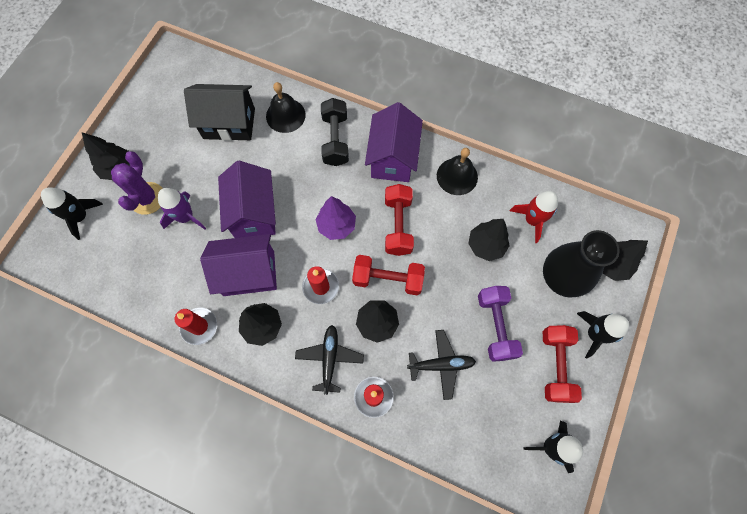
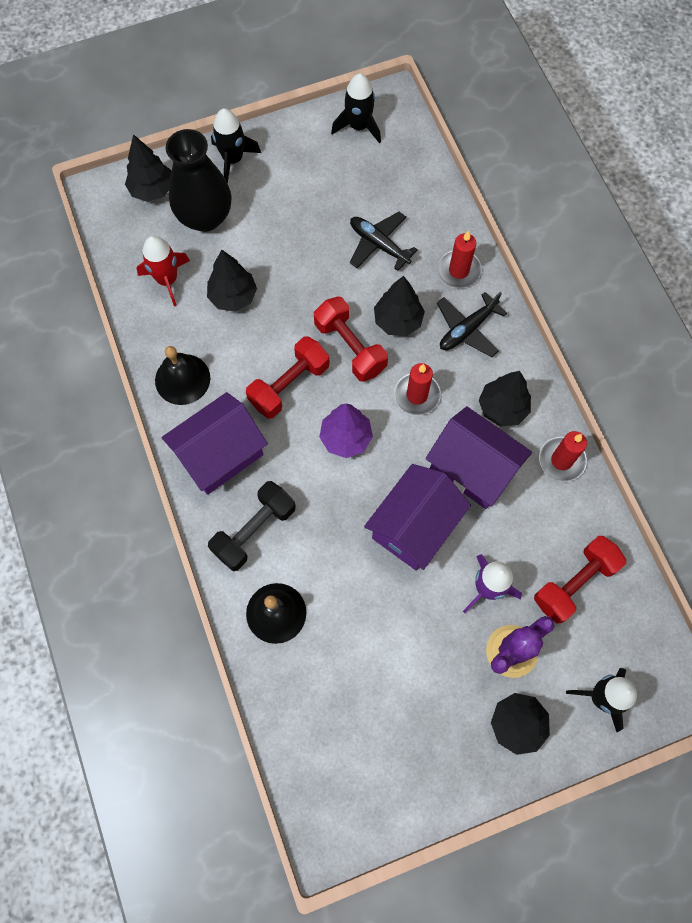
camera: 135 degrees left, 0 degrees up
(229, 123) = (346, 663): black house -> none
(495, 326) = (302, 232): purple dumbbell -> none
(555, 365) = (290, 167): red dumbbell -> red dumbbell (574, 583)

